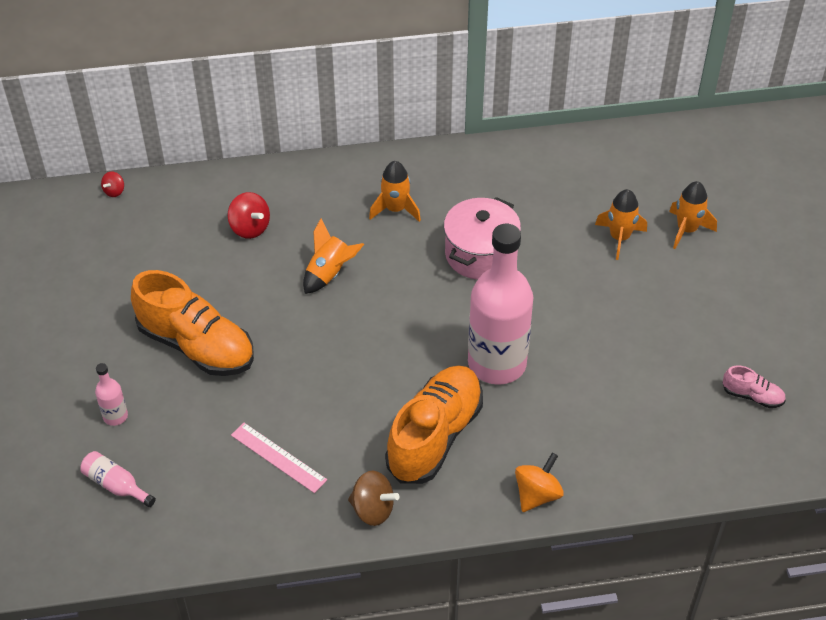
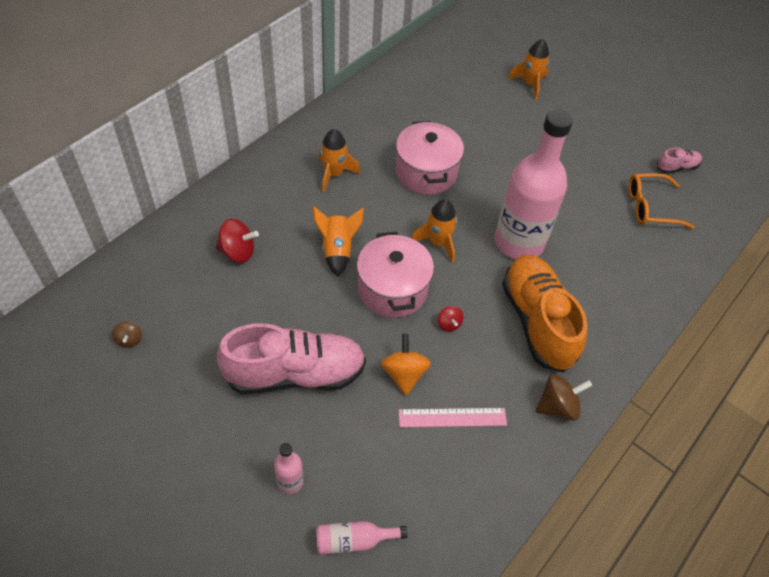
camera: 45 degrees left, 5 degrees up
(109, 246) = (129, 340): none -> brown spinning top
(114, 191) = (85, 290): red spinning top -> red spinning top (449, 324)
(196, 346) = (295, 374): orange shoe -> pink shoe
(340, 332) = (392, 289): none -> pink pot
(537, 495) = (640, 316): orange spinning top -> orange spinning top (404, 374)
(619, 238) = (498, 111): orange rocket -> orange rocket (437, 242)
(672, 414) = (650, 207): none -> orange glasses

